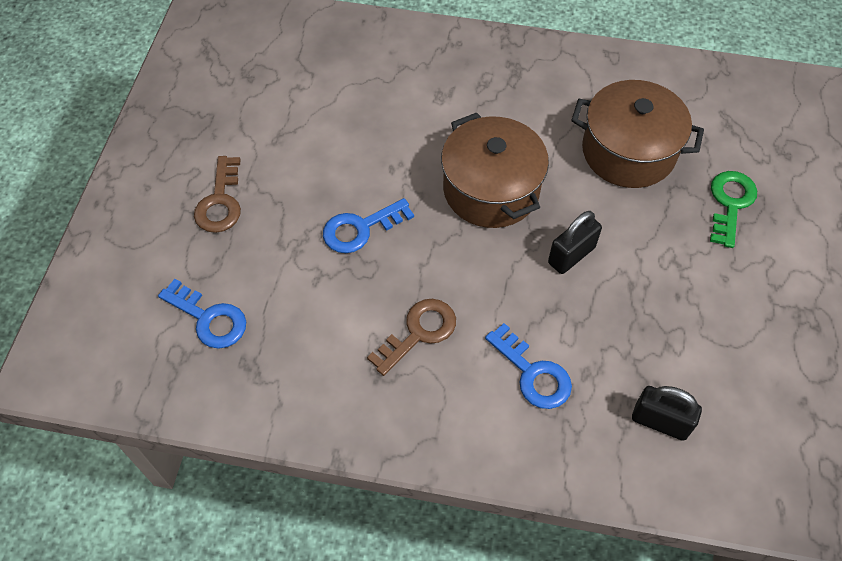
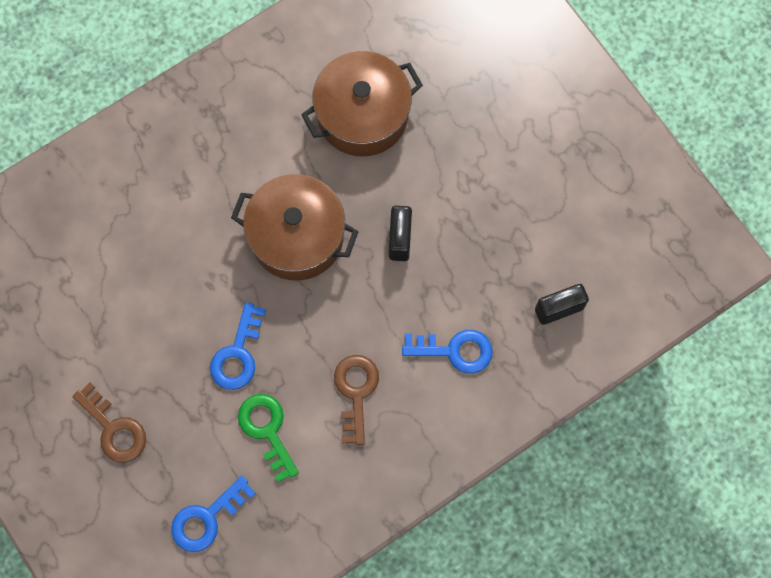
camera: 45 degrees left, 15 degrees up
(209, 319) = (207, 518): blue key -> blue key turned 150 degrees clockwise
(730, 203) = (467, 97): green key -> green key (267, 430)

